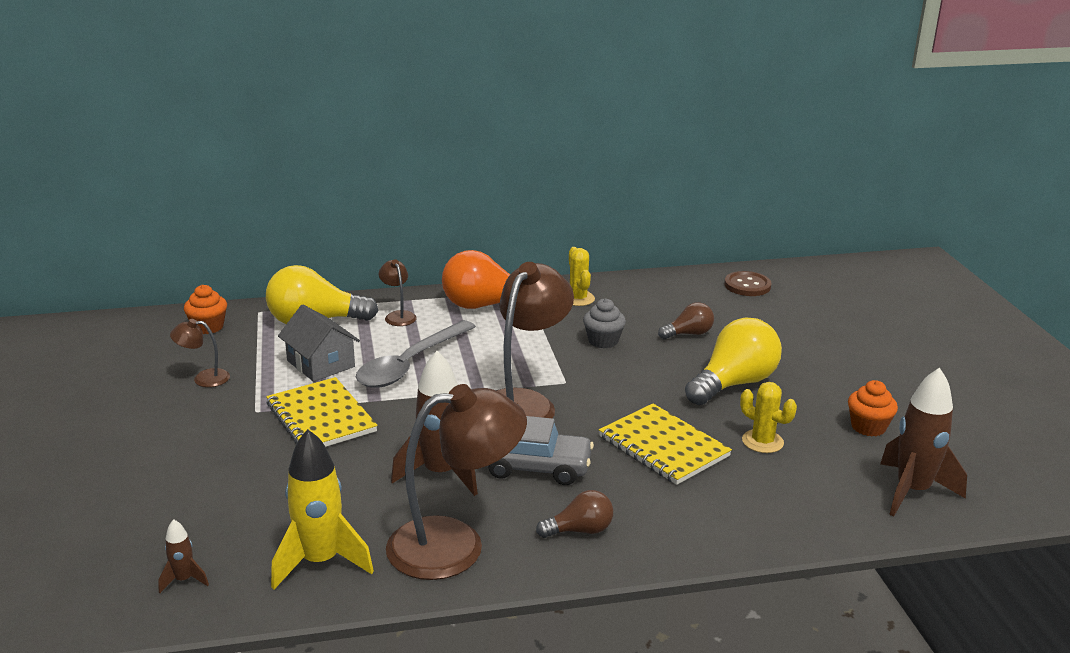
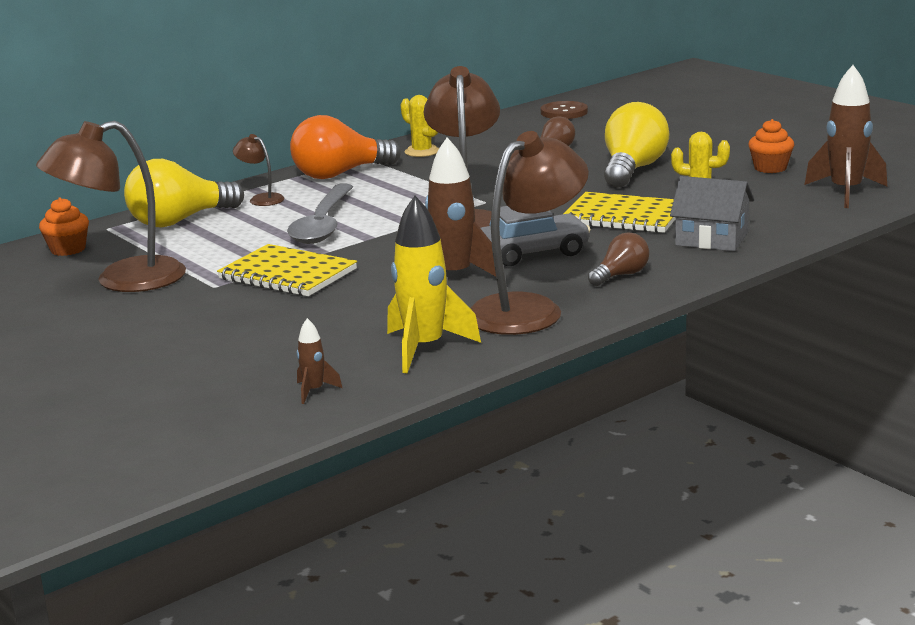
camera: 25 degrees left, 5 degrees down
(204, 378) = (123, 280): brown lamp -> brown lamp, size x2.19
(321, 364) = (231, 244): grey house -> grey house (711, 239)
(603, 341) = (484, 171): grey cupcake -> none

